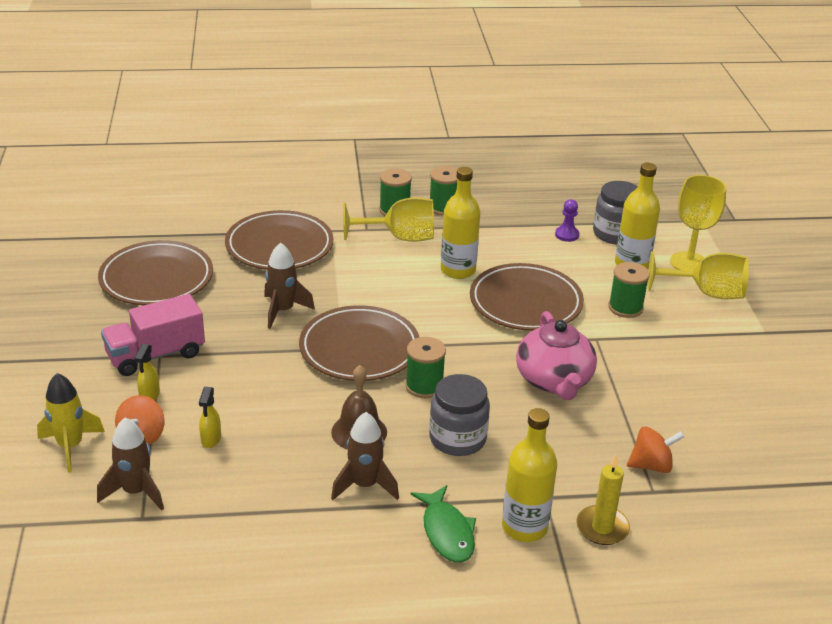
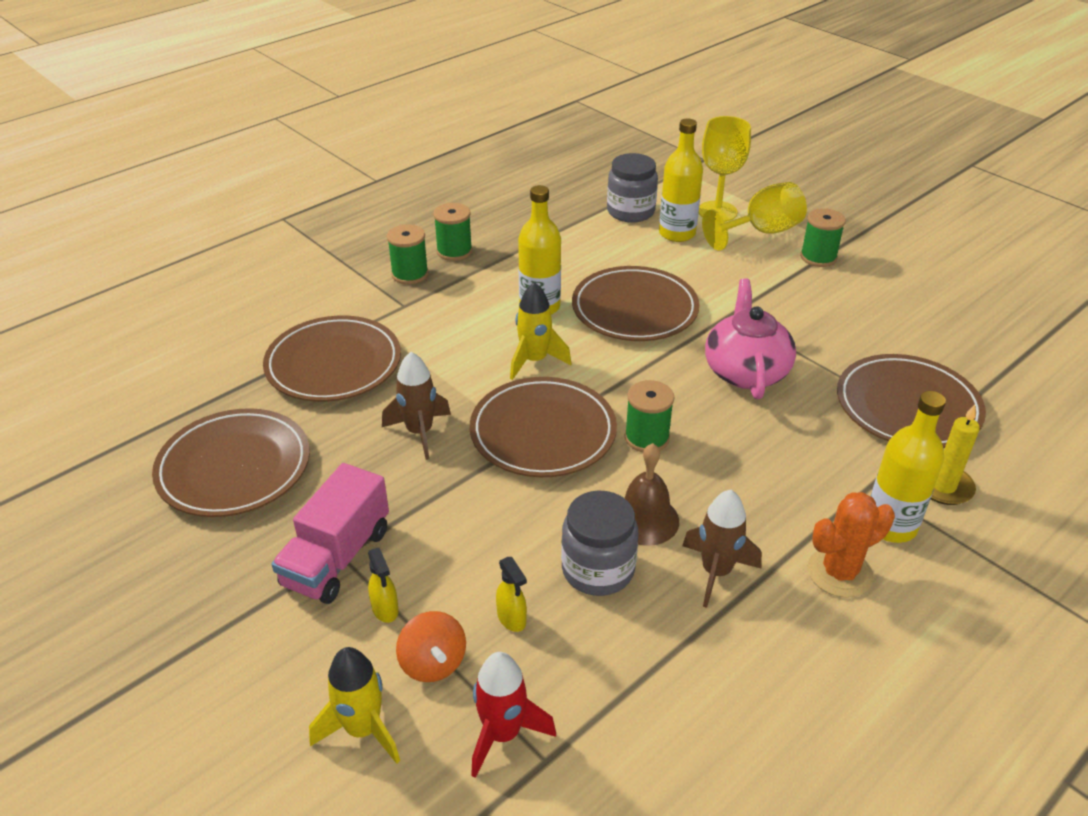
camera: 35 degrees left, 5 degrees up
(136, 492) = (502, 734): brown rocket -> red rocket
(400, 237) = (448, 299): yellow goblet -> none
(410, 303) = (534, 361): none -> yellow rocket
(447, 532) = (839, 573): green fish -> orange cactus
(457, 439) = (736, 473): grey jar -> grey jar (598, 569)
(554, 381) = (745, 371): pink teapot -> pink teapot turned 135 degrees counterclockwise
(567, 235) = (593, 230): purple pawn -> none
(625, 308) = (718, 274): green spool -> green spool (818, 257)
(651, 465) = (907, 407): orange spinning top -> brown plate

